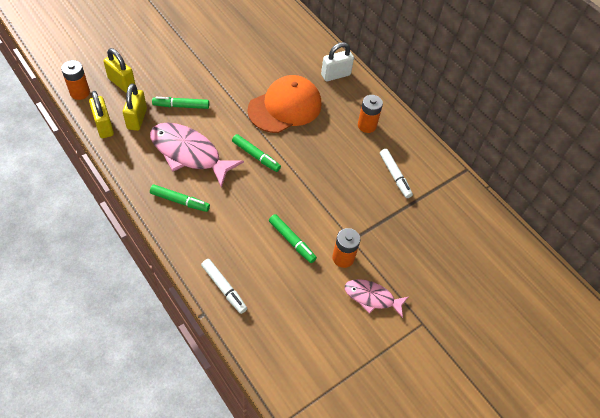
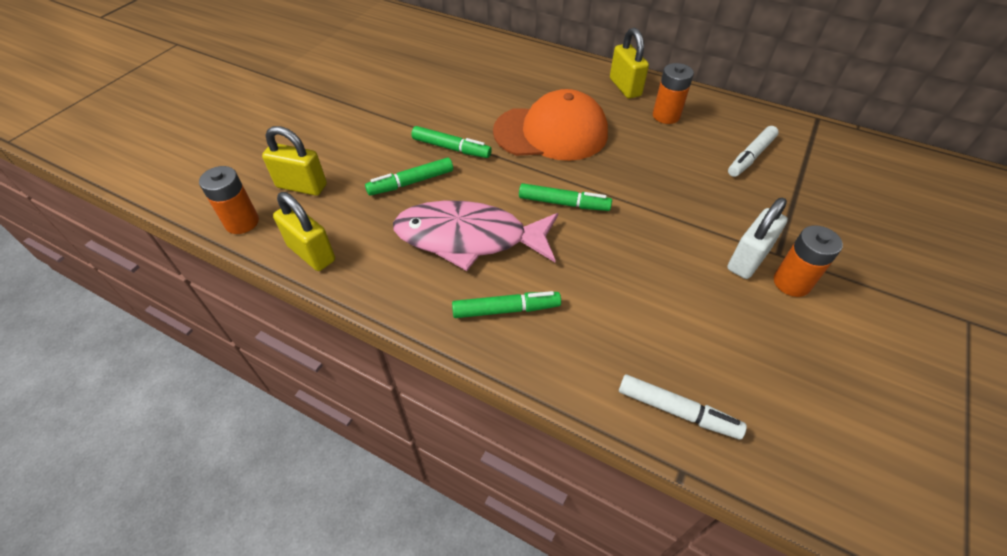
camera: 20 degrees left, 5 degrees down
(137, 119) = (357, 223): yellow padlock -> yellow padlock (625, 87)
(285, 107) = (551, 132): orange cap -> orange cap turned 60 degrees clockwise
(291, 241) = (707, 292): green marker -> green marker (451, 148)
(335, 75) = (580, 78): white padlock -> white padlock (747, 259)
(372, 297) = (878, 318): pink fish -> none
(394, 175) = (751, 156): white marker -> white marker turned 90 degrees clockwise

